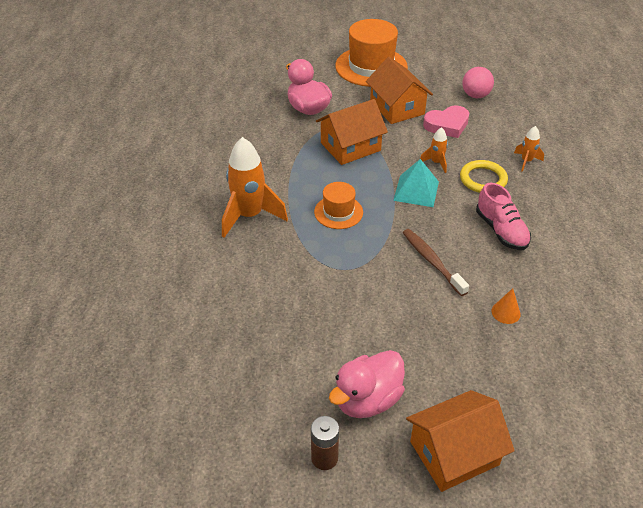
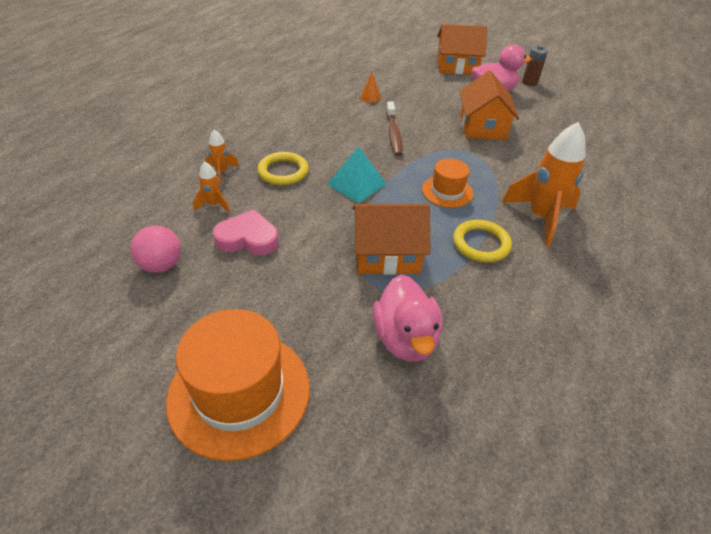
camera: 155 degrees left, 0 degrees up
(289, 176) = (481, 244): none -> yellow ring
(397, 107) = (280, 288): orange house -> orange house (482, 127)
(436, 163) = (309, 201): orange rocket -> orange rocket (214, 205)
(501, 230) = (317, 133): pink shoe -> none

